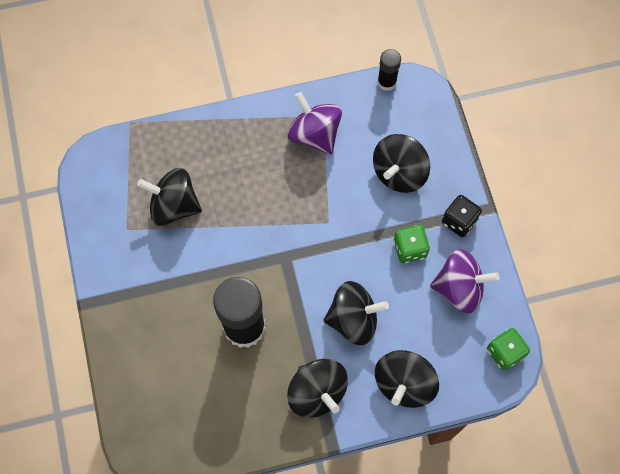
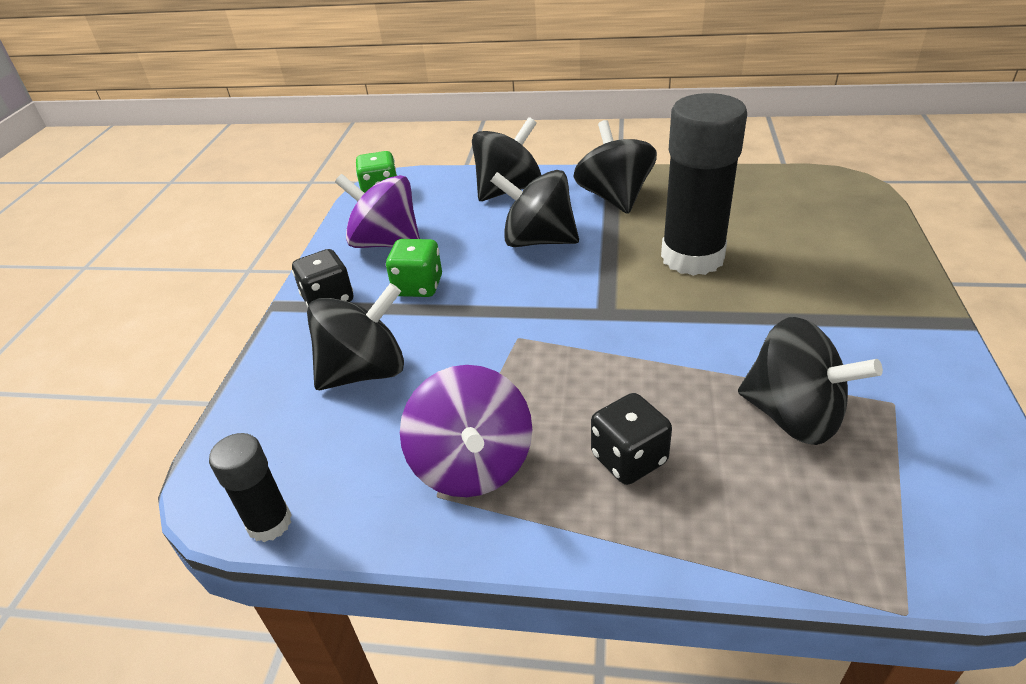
camera: 155 degrees left, 30 degrees down
(245, 158) = (629, 459): none -> black dice

